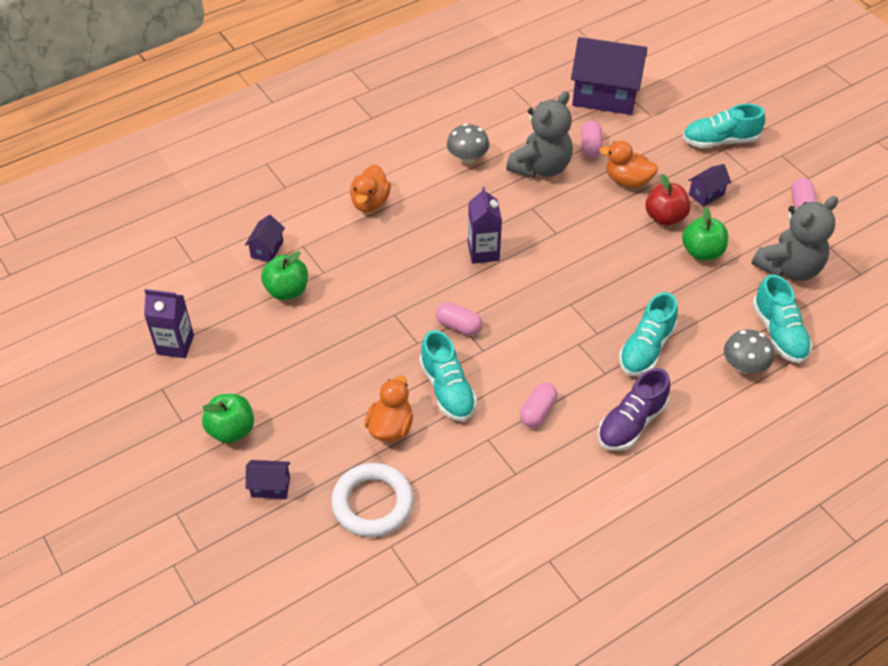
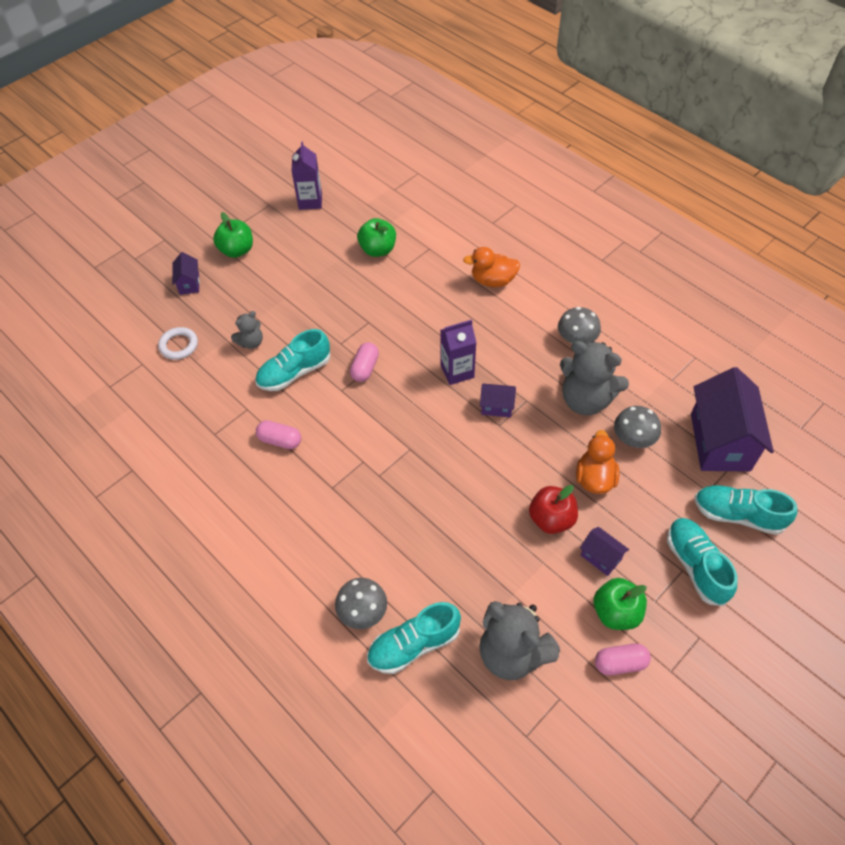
camera: 80 degrees right, 5 degrees up
(267, 249) = (418, 228): purple house -> purple house (496, 407)
(372, 503) = (179, 345): white ring -> white ring, size x0.61
(390, 427) = (251, 342): orange duck -> grey teddy bear
(590, 146) = (633, 438): pink capsule -> grey mushroom
(631, 423) = (277, 515): purple shoe -> none
(646, 348) = (368, 519): turquoise shoe -> turquoise shoe (738, 515)
(702, 252) = (511, 559): green apple -> green apple (616, 612)

